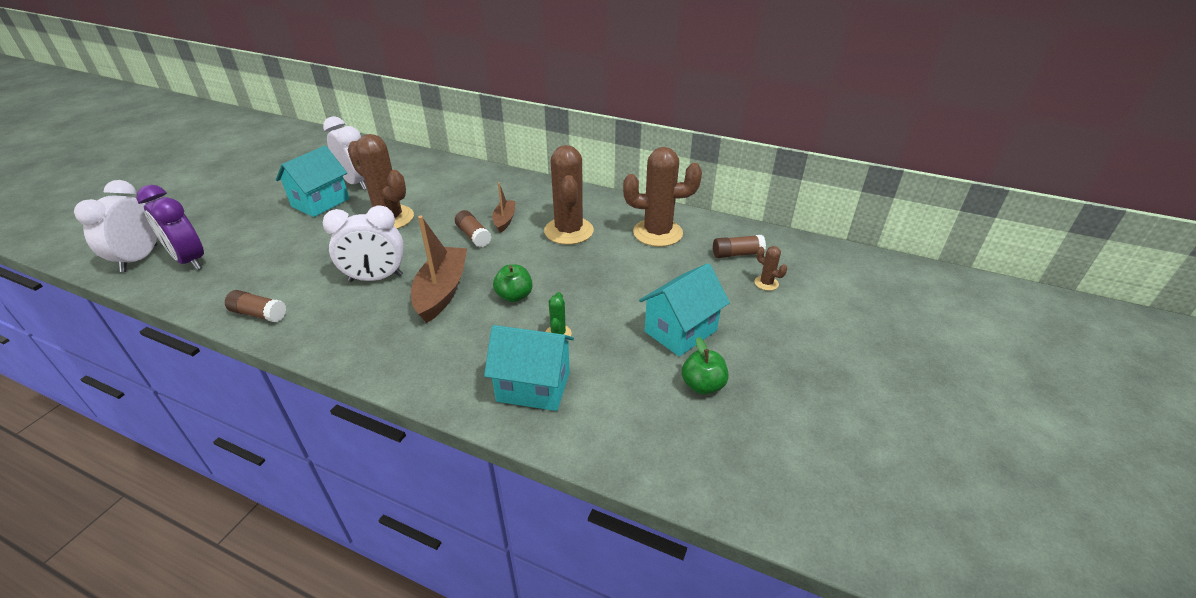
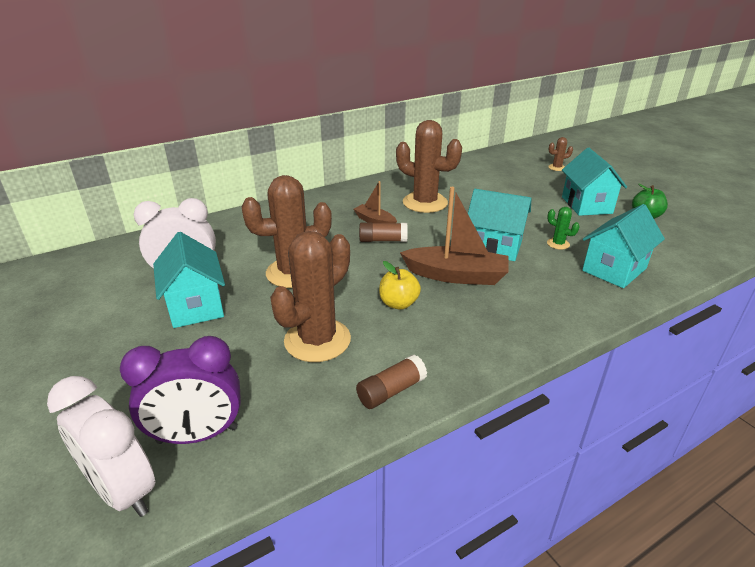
camera: 55 degrees left, 5 degrees down
(376, 278) = (398, 303): white clock -> yellow apple
(442, 291) = (456, 275): brown boat -> brown boat turned 150 degrees clockwise
(514, 296) = (494, 247): green apple -> turquoise house
(657, 233) = (465, 177): brown cactus -> brown cactus (317, 340)
(737, 254) = (517, 164): brown glue stick -> none

